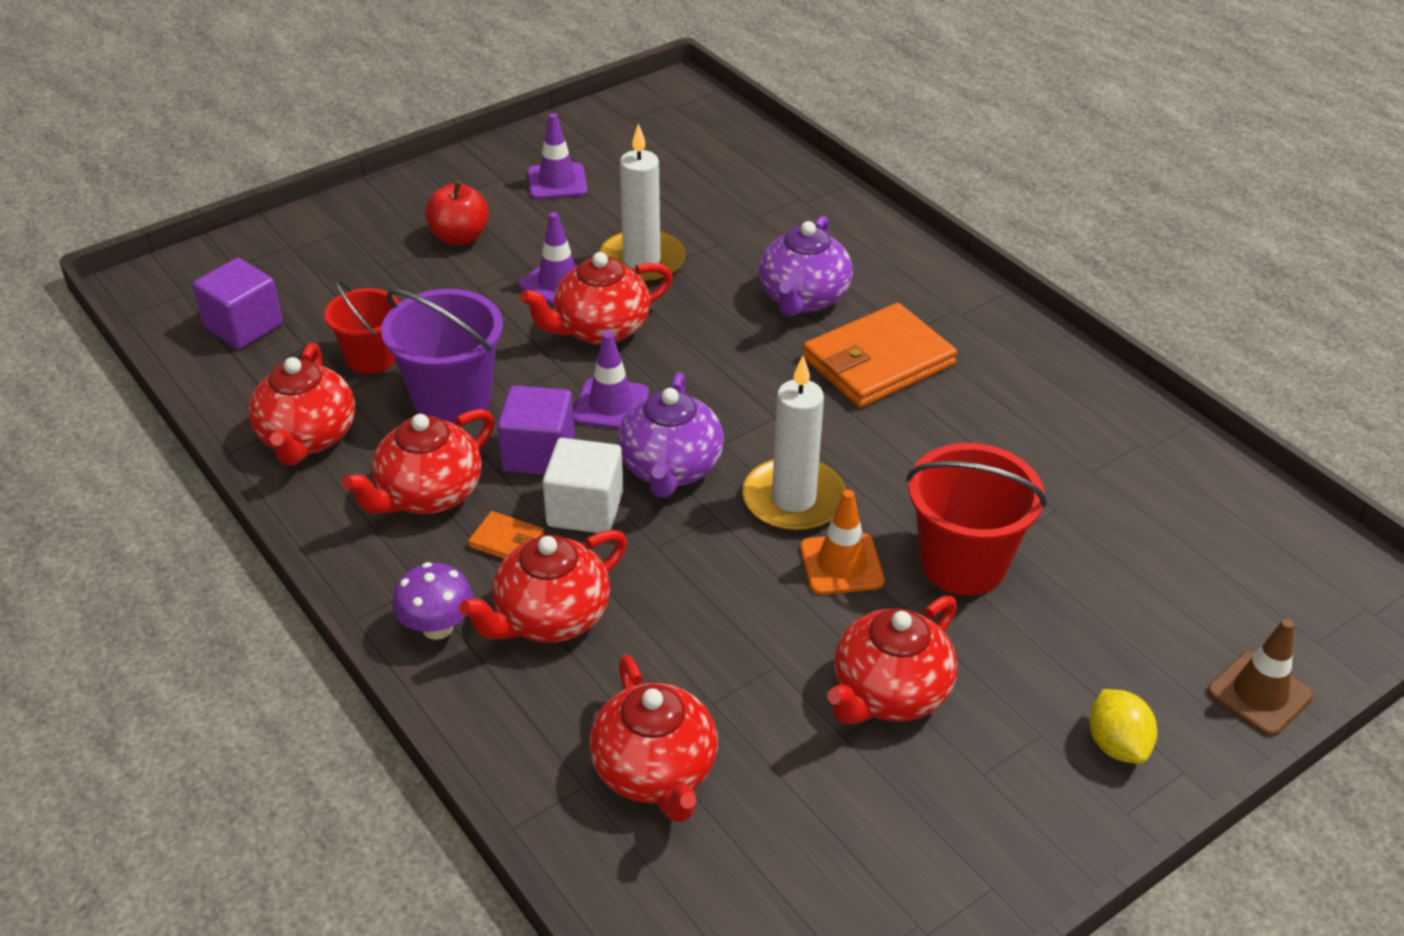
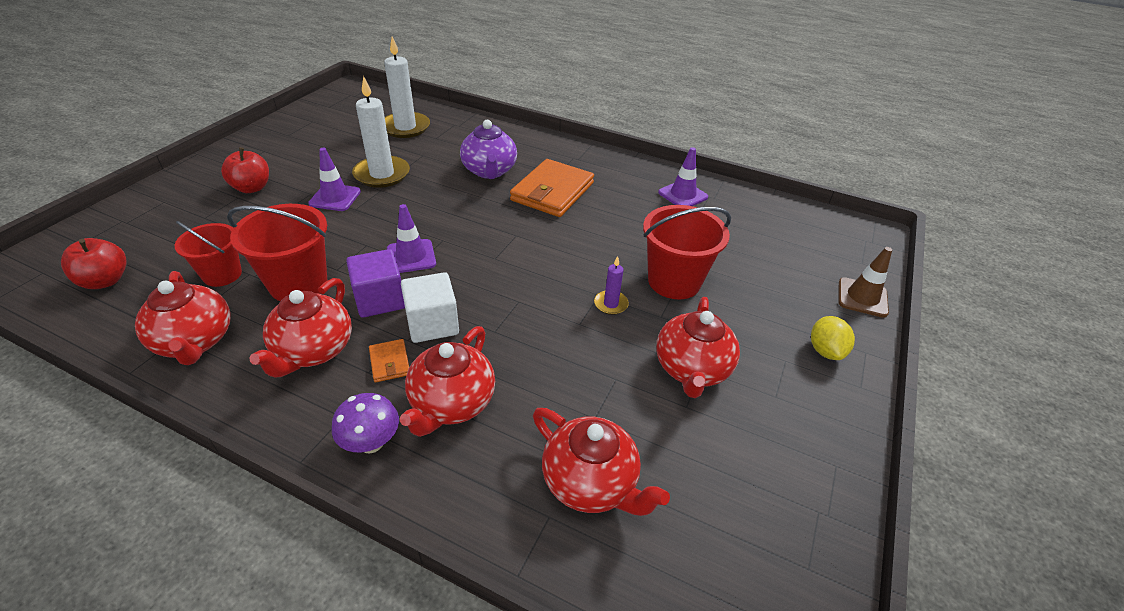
camera: 30 degrees left, 0 degrees up
(244, 326) = (105, 281): purple cube -> red apple
(452, 399) = (298, 284): purple bucket -> red bucket
(507, 541) = (390, 362): orange wallet -> orange wallet turned 75 degrees clockwise
(557, 182) = (302, 145): purple traffic cone -> purple traffic cone (682, 195)
(600, 329) = (378, 216): red teapot -> none
(670, 468) = (472, 282): purple teapot -> none
(793, 500) = (558, 277): white candle -> white candle (405, 127)
(841, 564) = (611, 304): orange traffic cone -> purple candle
(1117, 744) = (825, 351): yellow lemon -> yellow lemon turned 45 degrees clockwise

